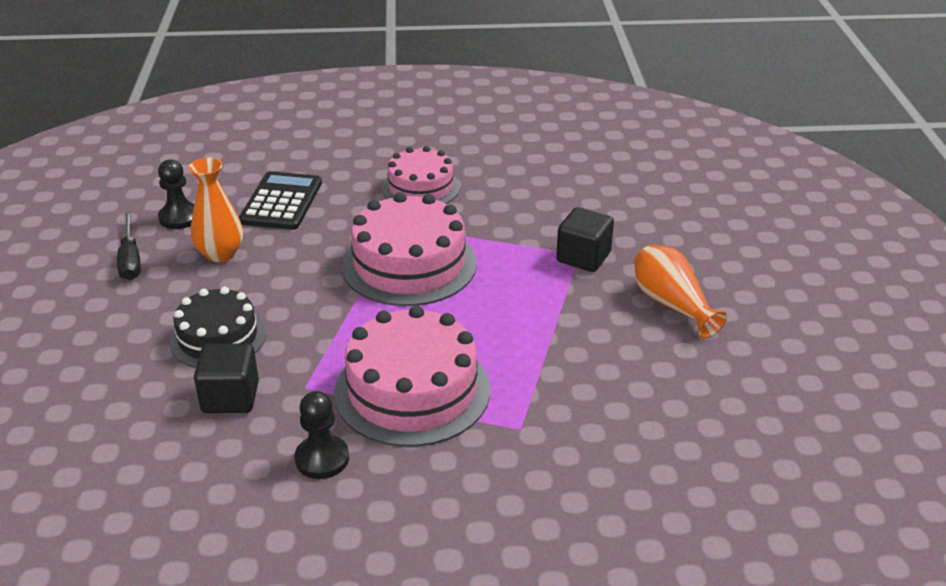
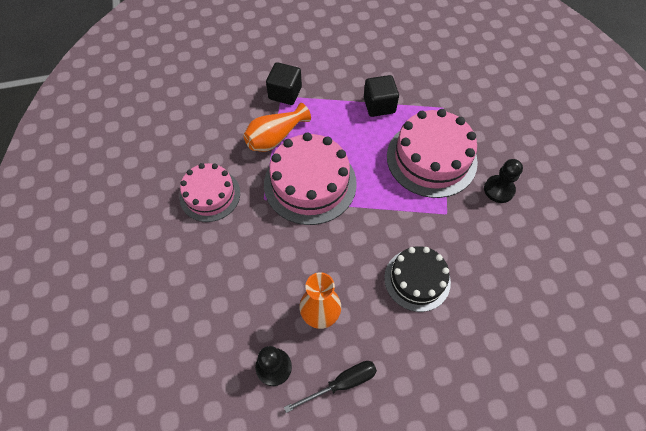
camera: 100 degrees left, 25 degrees up
(230, 397) = (469, 252): black cube -> black cube (379, 105)
(281, 202) = (240, 290): black calculator -> none
(672, 304) = (324, 52): orange vase -> orange vase (275, 137)

